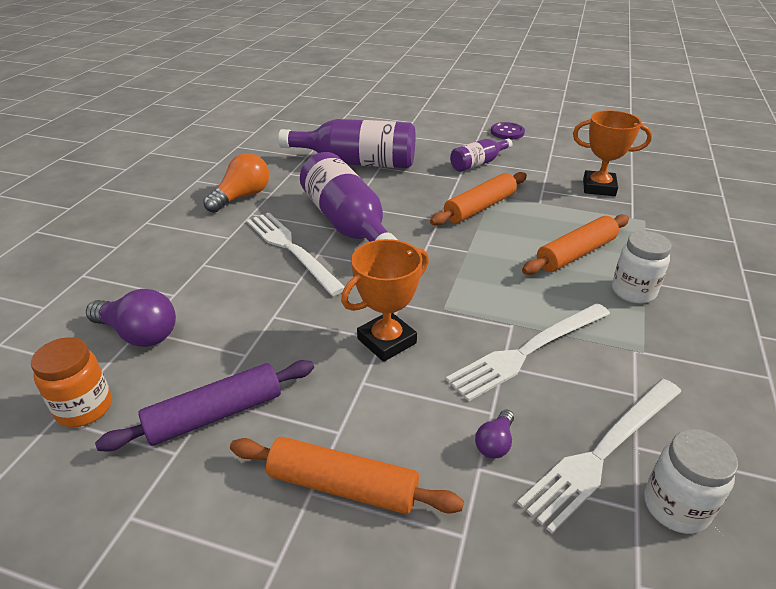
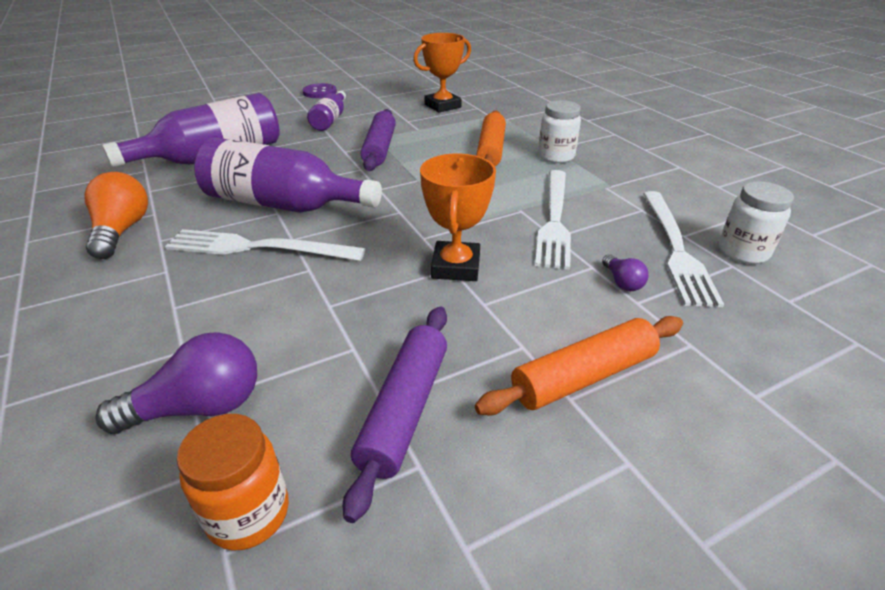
camera: 45 degrees left, 0 degrees up
(480, 207) = (380, 148): orange rolling pin -> purple rolling pin

